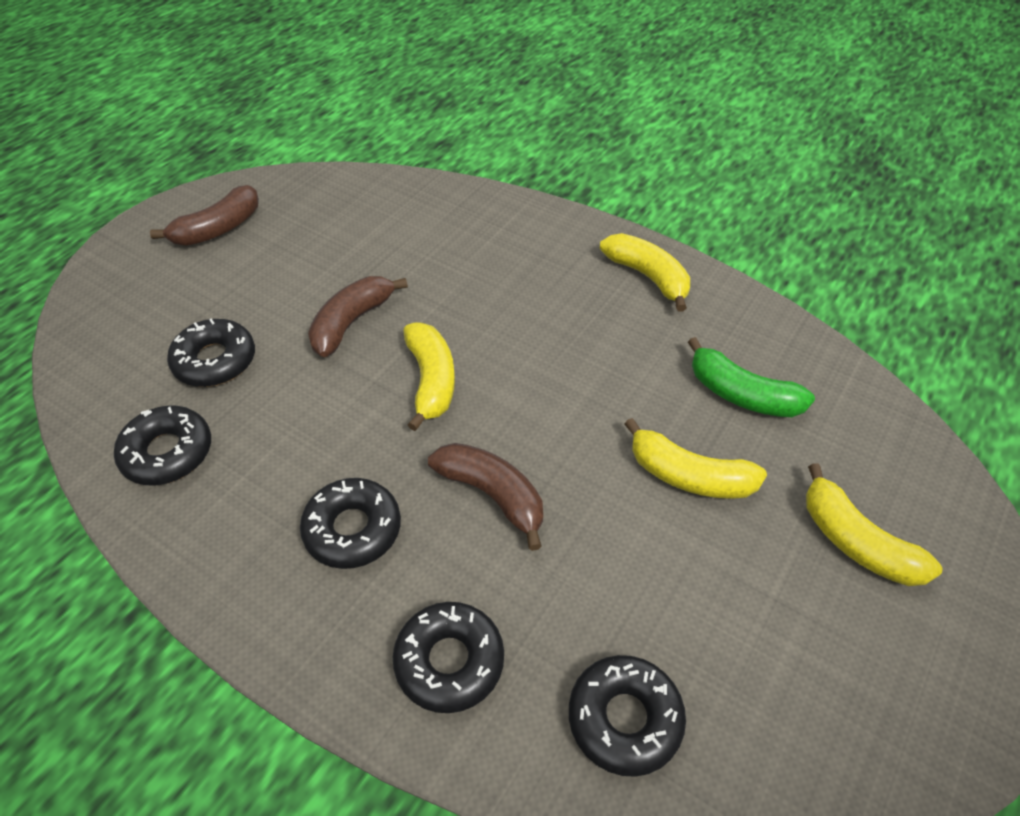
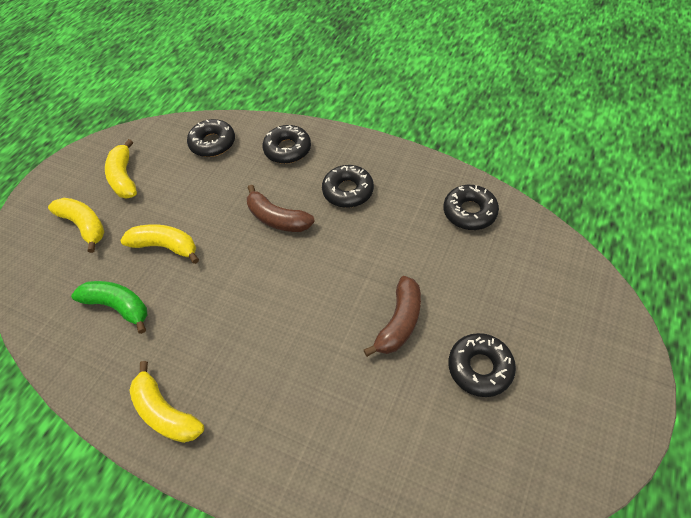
camera: 175 degrees right, 5 degrees up
(215, 361) = (480, 274): black donut -> black donut (480, 368)
(218, 229) = (565, 409): brown banana -> none
(431, 380) = (328, 283): yellow banana -> yellow banana (124, 178)

